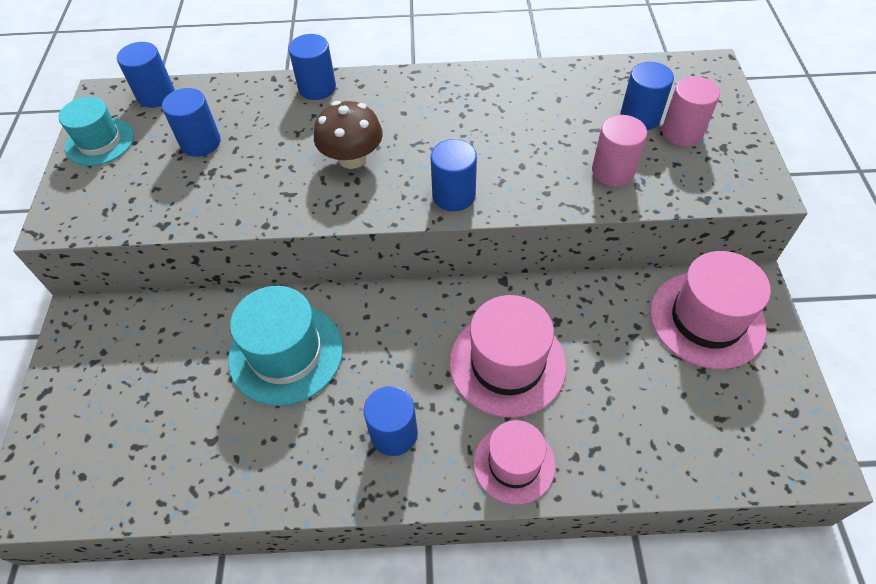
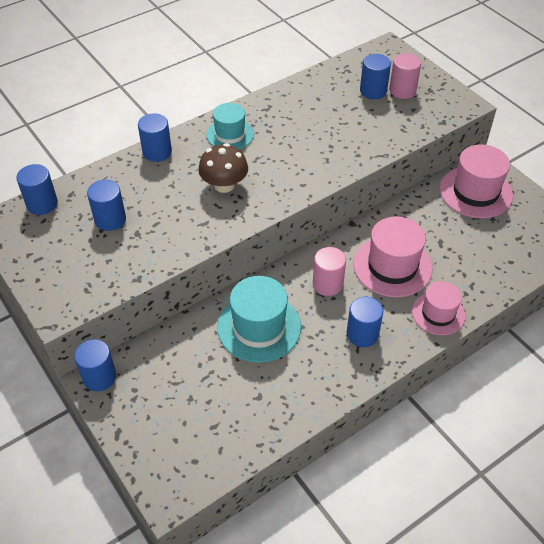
camera: 35 degrees left, 5 degrees down
(100, 142) = (32, 251): turquoise hat -> turquoise hat (230, 134)
(454, 195) = (307, 179): blue cylinder -> blue cylinder (99, 377)
(613, 171) = (383, 127): pink cylinder -> pink cylinder (327, 284)

